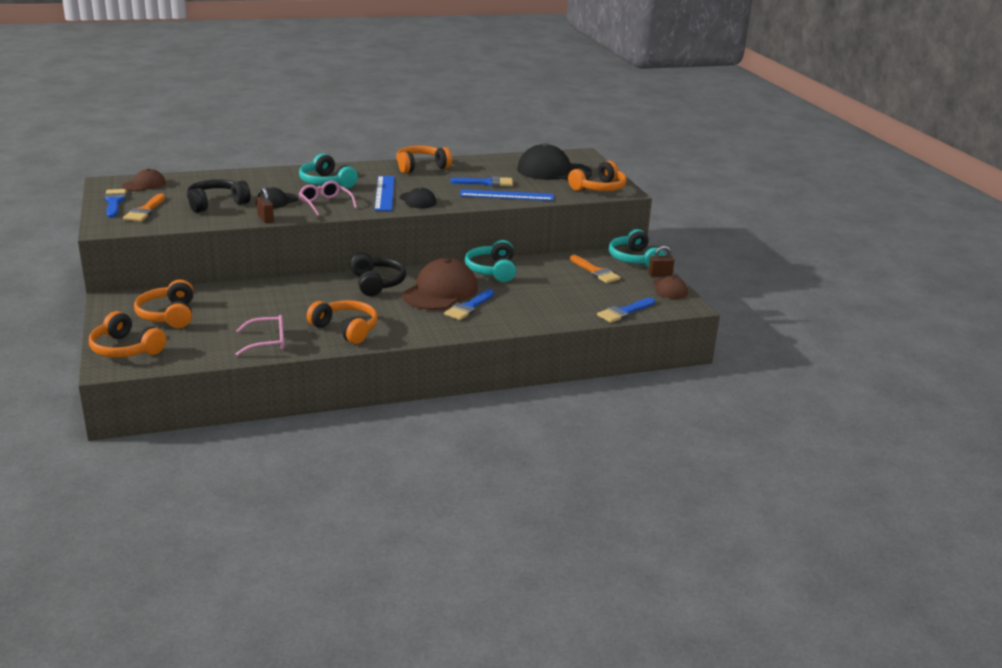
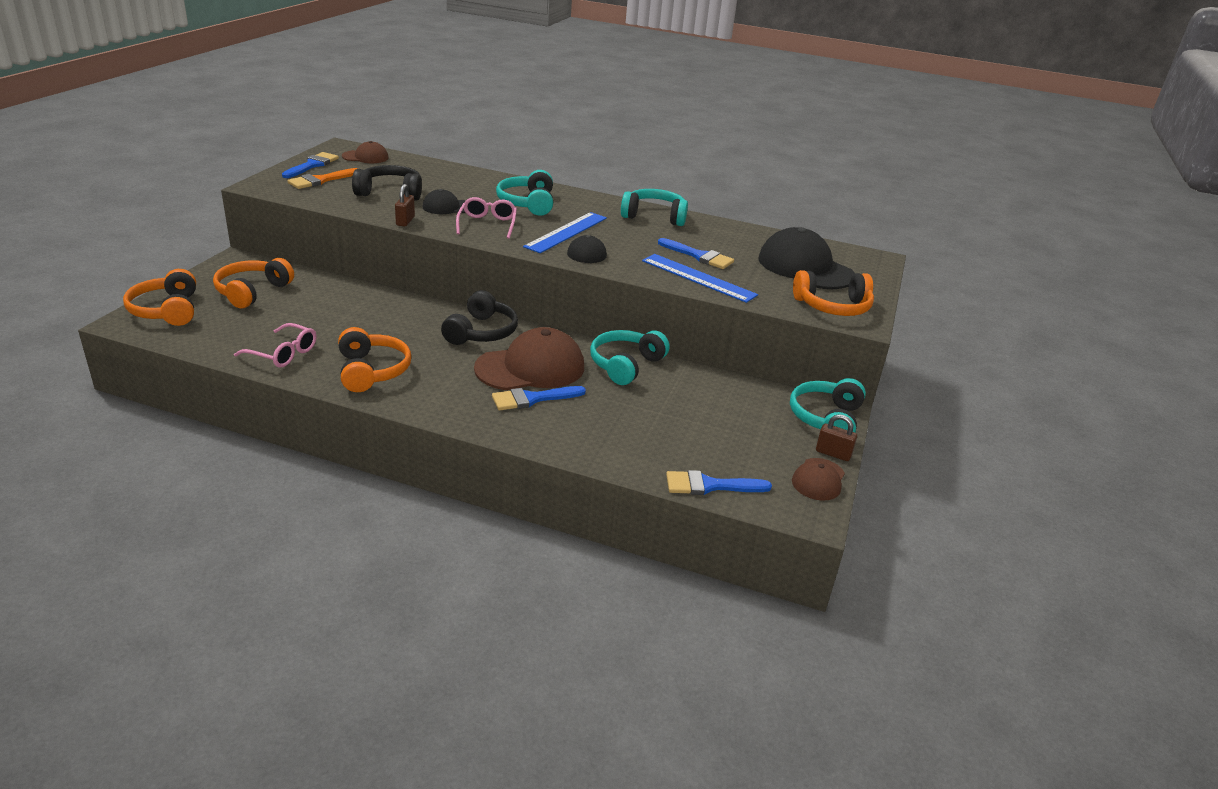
camera: 35 degrees right, 5 degrees up
(421, 167) = (654, 216): orange headphones -> turquoise headphones
(595, 272) = (749, 415): orange brush -> none

